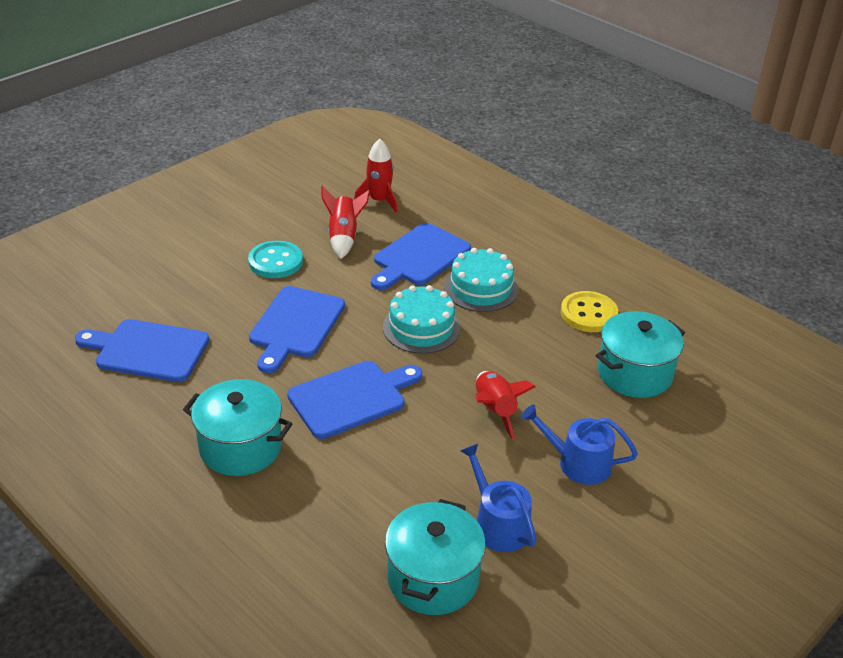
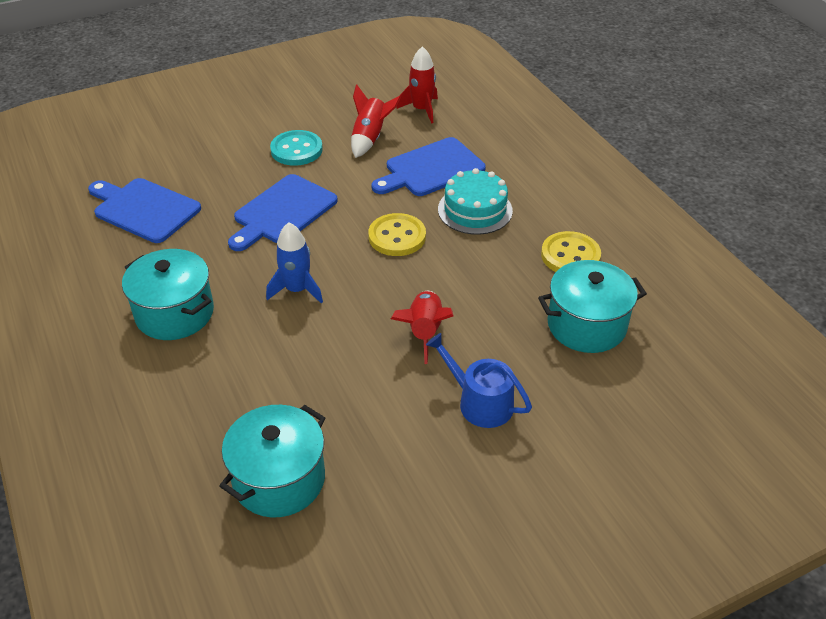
camera: 20 degrees right, 5 degrees up
(352, 397) = (297, 289): blue cutting board -> blue rocket
(421, 327) = (397, 237): turquoise cake -> yellow button
(498, 524) = (368, 443): blue watering can -> none

